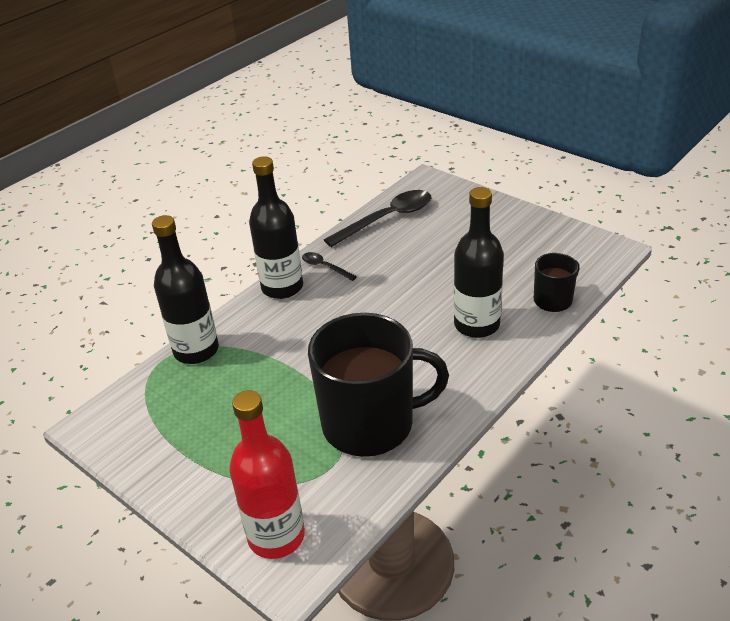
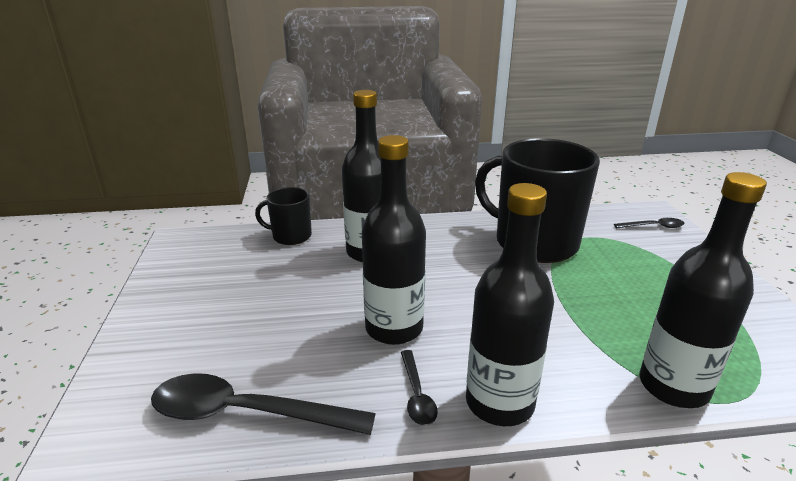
camera: 140 degrees left, 10 degrees down
(276, 536) = (653, 227): red bottle -> black spoon
(379, 287) = (394, 328): none -> black bottle

